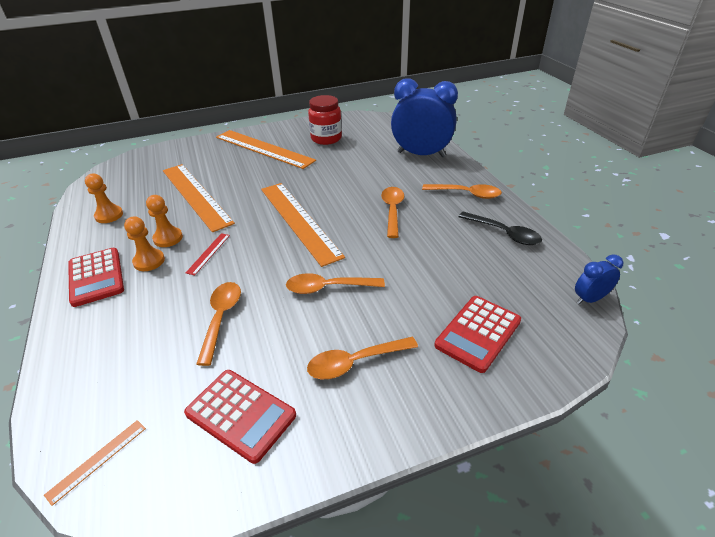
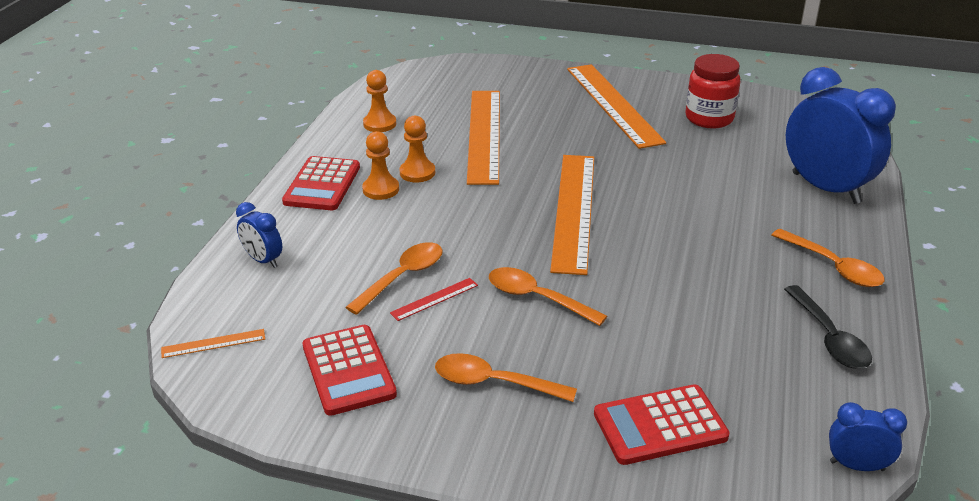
camera: 35 degrees right, 5 degrees down
(90, 360) = (263, 260): none -> blue clock
(208, 253) = (444, 206): red ruler -> red ruler (434, 299)
(392, 210) = (703, 245): orange spoon -> none

